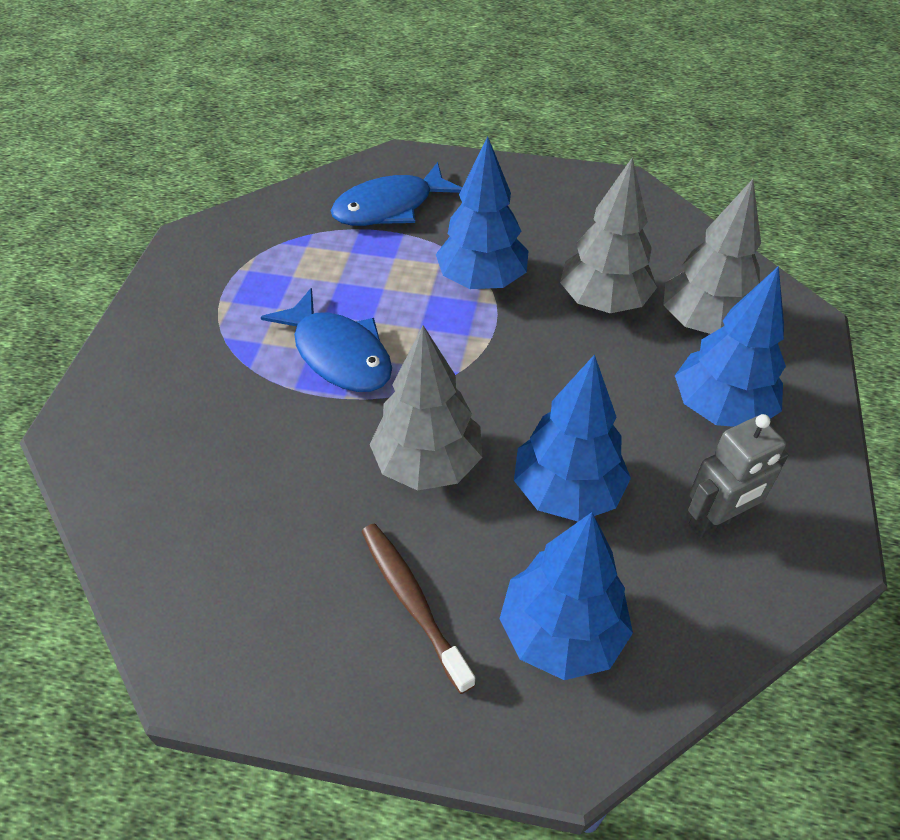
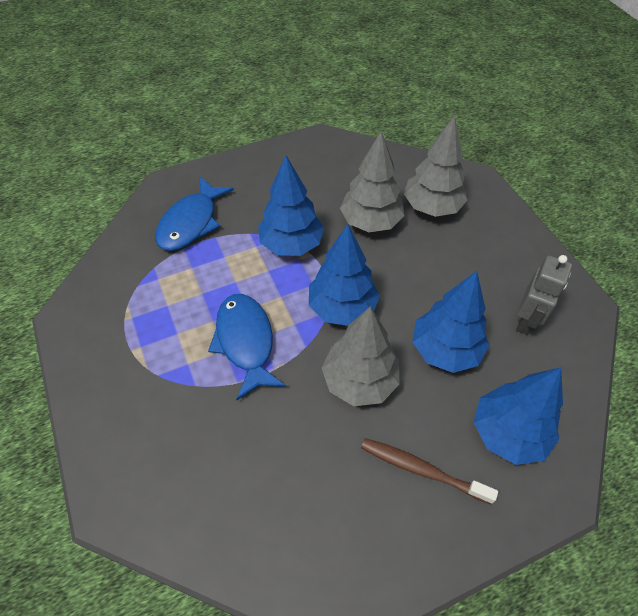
camera: 35 degrees left, 5 degrees up
(338, 354) = (245, 342): blue fish -> blue fish turned 120 degrees counterclockwise
(720, 408) = (479, 254): blue tree -> blue tree (342, 308)

